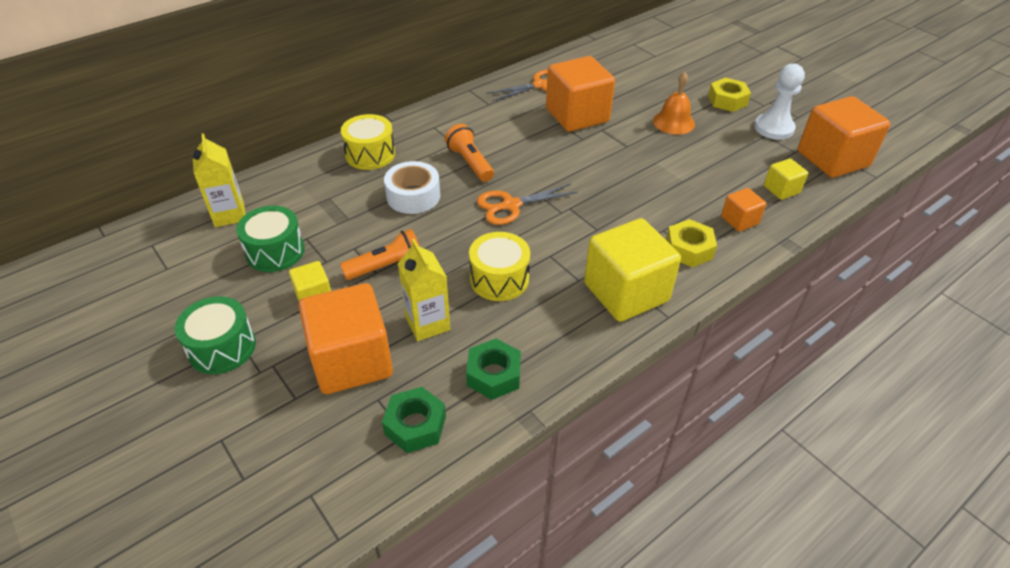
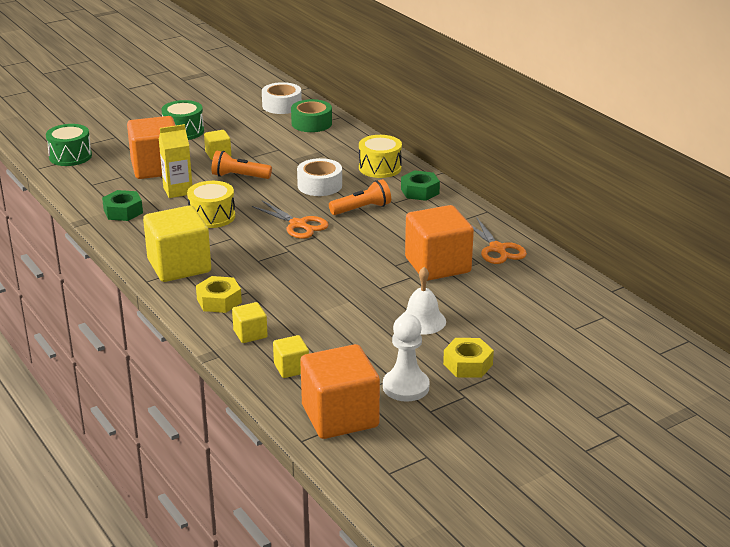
camera: 95 degrees right, 15 degrees down
(157, 248) = (282, 105): none -> white tape
(229, 214) = (311, 123): yellow carton -> green tape
(275, 251) = (267, 140): green drum -> green drum (70, 156)
(386, 266) = (239, 176): orange flashlight -> orange flashlight turned 120 degrees clockwise
(415, 425) = (97, 187): green nut -> green nut (420, 191)
(511, 205) = (298, 224): orange scissors -> orange scissors turned 150 degrees clockwise
(673, 122) = (422, 321): orange bell -> white bell
(739, 220) = (250, 334): orange cube -> yellow cube

